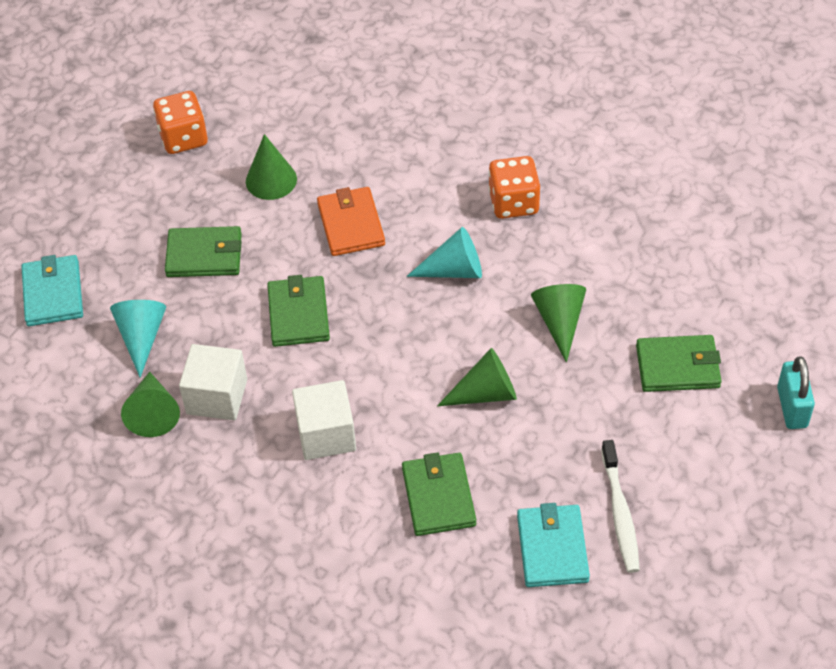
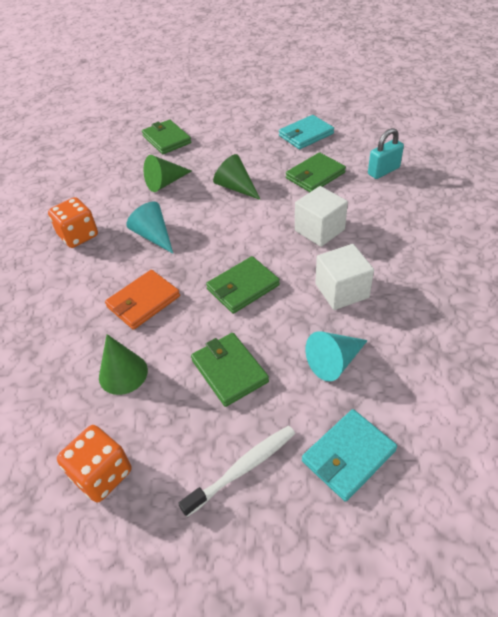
camera: 120 degrees left, 5 degrees down
(153, 412) = (385, 315): green cone -> none
(620, 513) = (267, 125): white toothbrush -> white toothbrush (243, 468)
(792, 407) = (166, 106): turquoise padlock -> turquoise padlock (383, 171)

